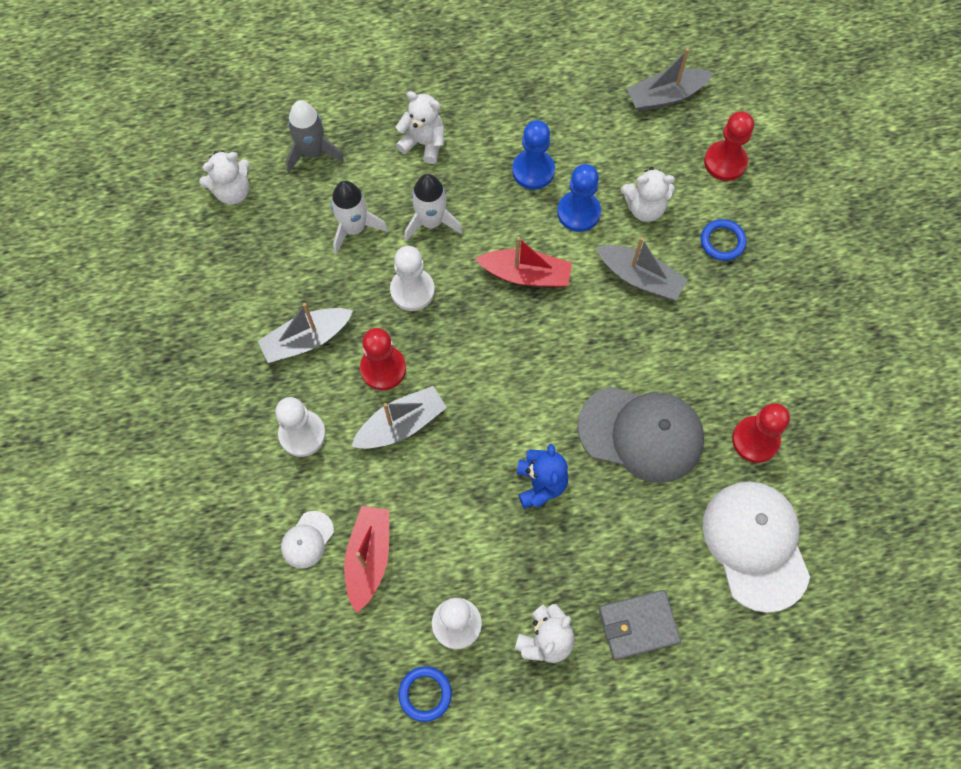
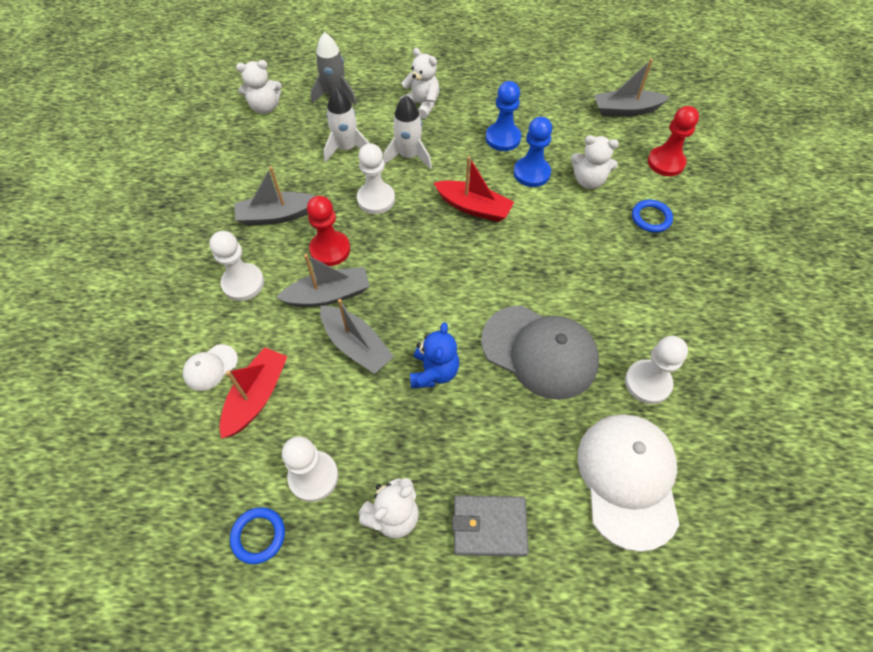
camera: 15 degrees right, 10 degrees down
(640, 278) = (571, 229): grey boat -> grey boat (356, 345)
(755, 440) = (647, 383): red pawn -> white pawn

